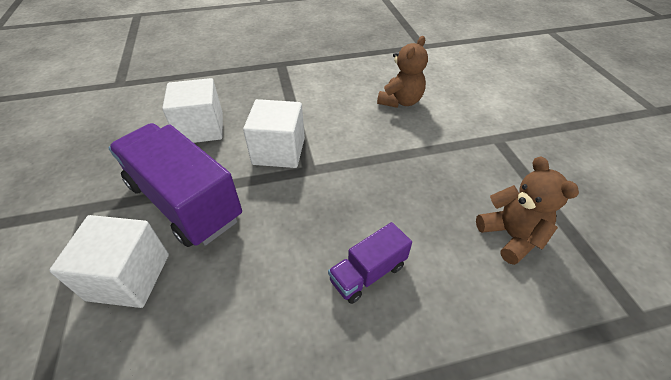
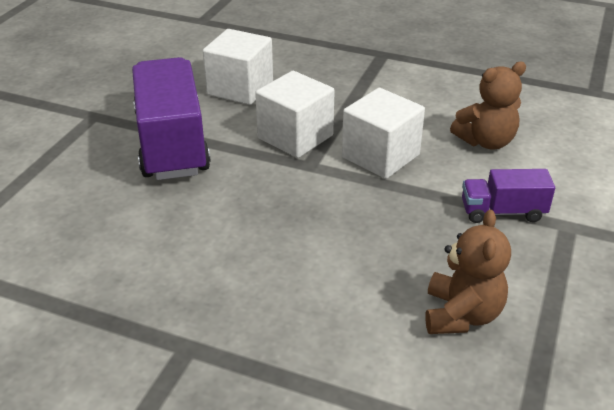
camera: 35 degrees right, 10 degrees down
(129, 276) = (85, 178): white cube -> white cube (380, 156)
(368, 273) = (276, 269): purple truck -> purple truck (502, 212)

